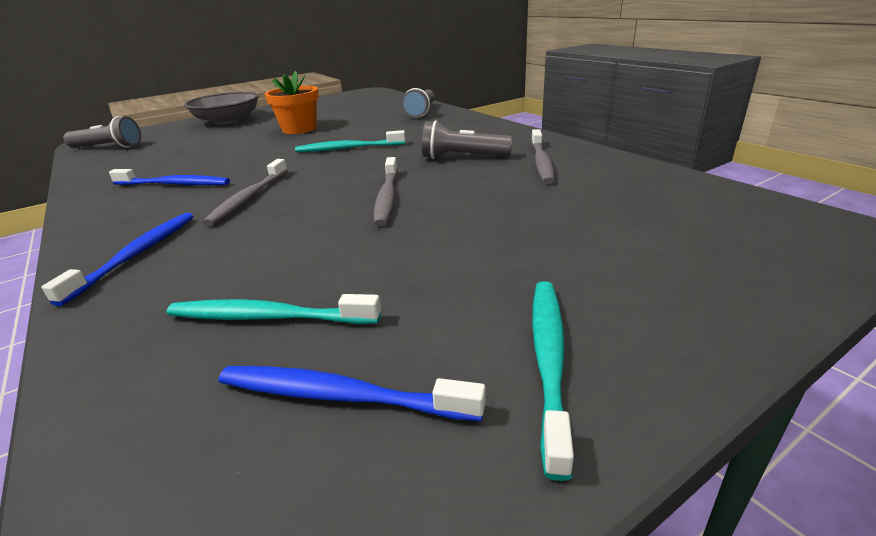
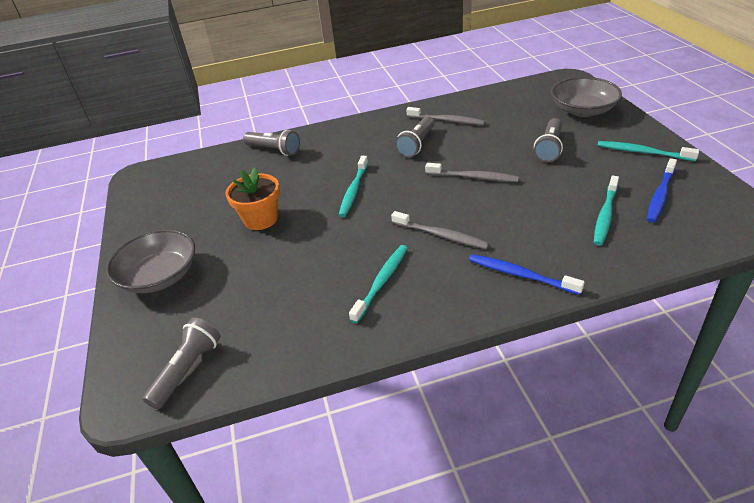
camera: 70 degrees left, 10 degrees up
(174, 184) = (382, 282): blue toothbrush -> turquoise toothbrush
(502, 241) = (549, 148): none -> grey flashlight
(699, 261) = (583, 110): none -> grey bowl

